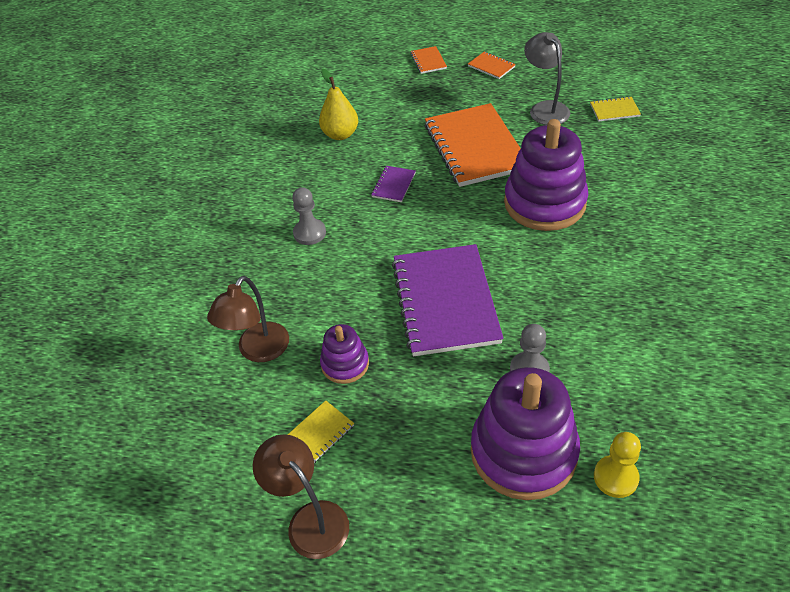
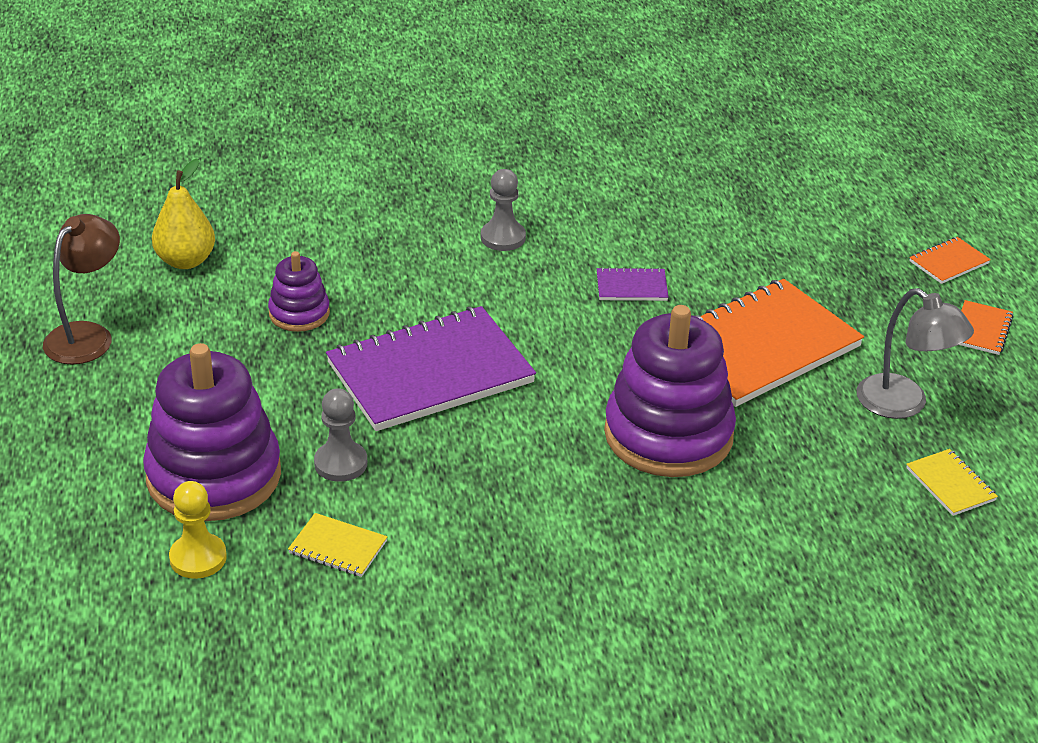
camera: 65 degrees right, 10 degrees down
(258, 351) = (296, 246): brown lamp -> none
(319, 433) = (196, 316): yellow notebook -> yellow notebook (338, 547)
(340, 134) = (713, 218): yellow pear -> yellow pear (186, 261)
(545, 108) = (903, 404): grey lamp -> grey lamp turned 90 degrees clockwise

